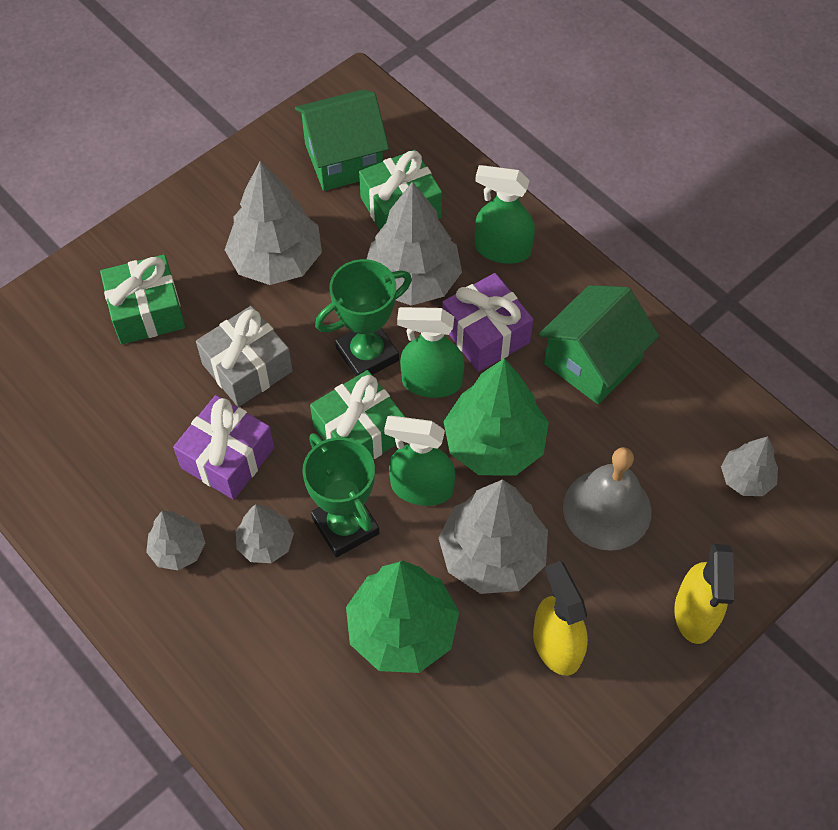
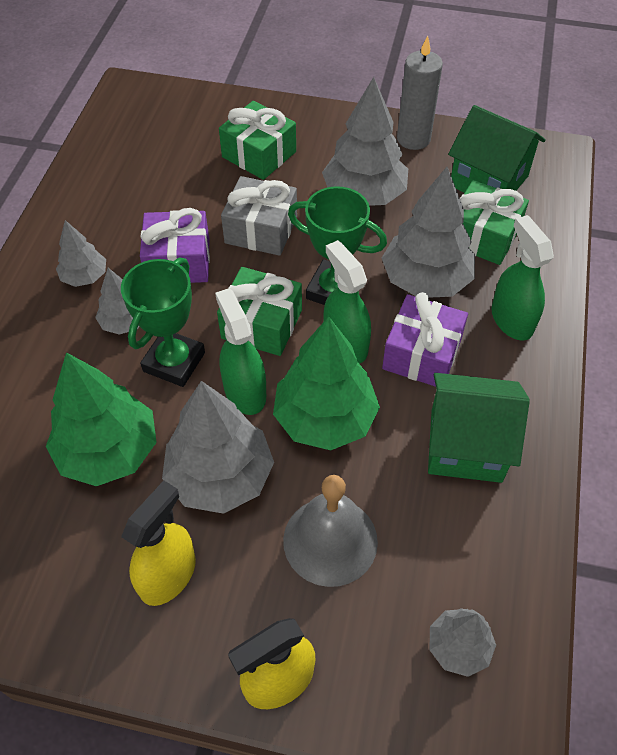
camera: 55 degrees right, 5 degrees down
(242, 178) = (413, 139): none -> grey candle

